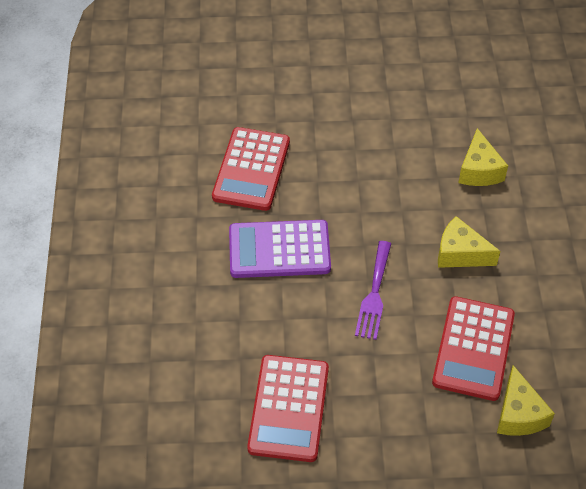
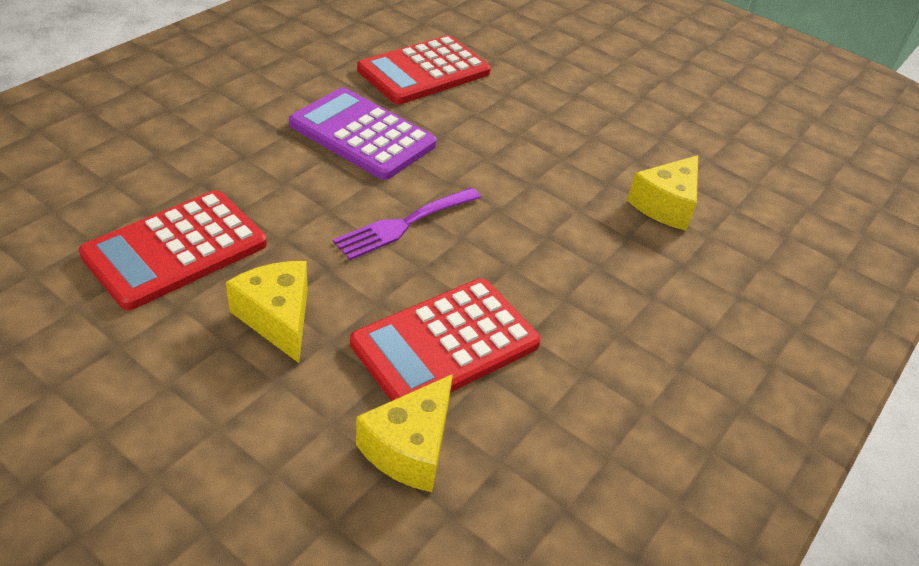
camera: 35 degrees right, 10 degrees down
(460, 253) = (548, 255): yellow cheese -> yellow cheese (277, 318)

